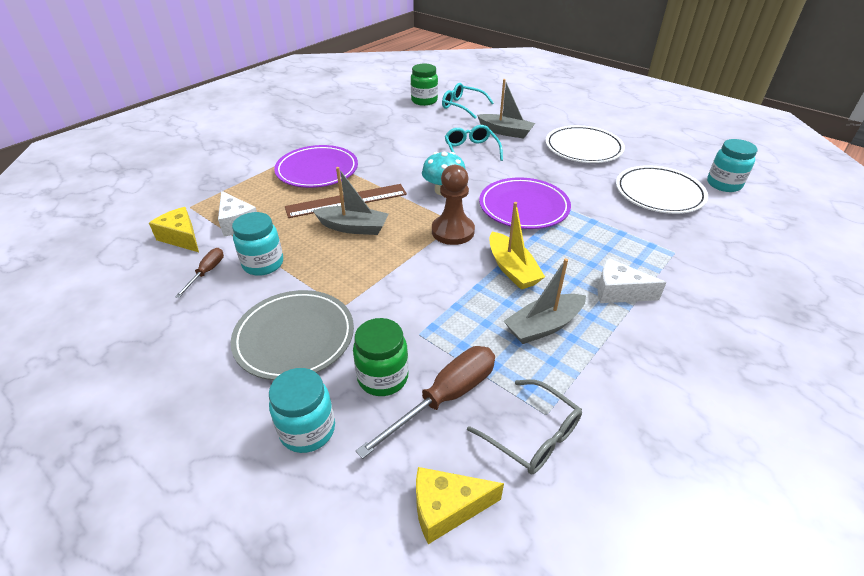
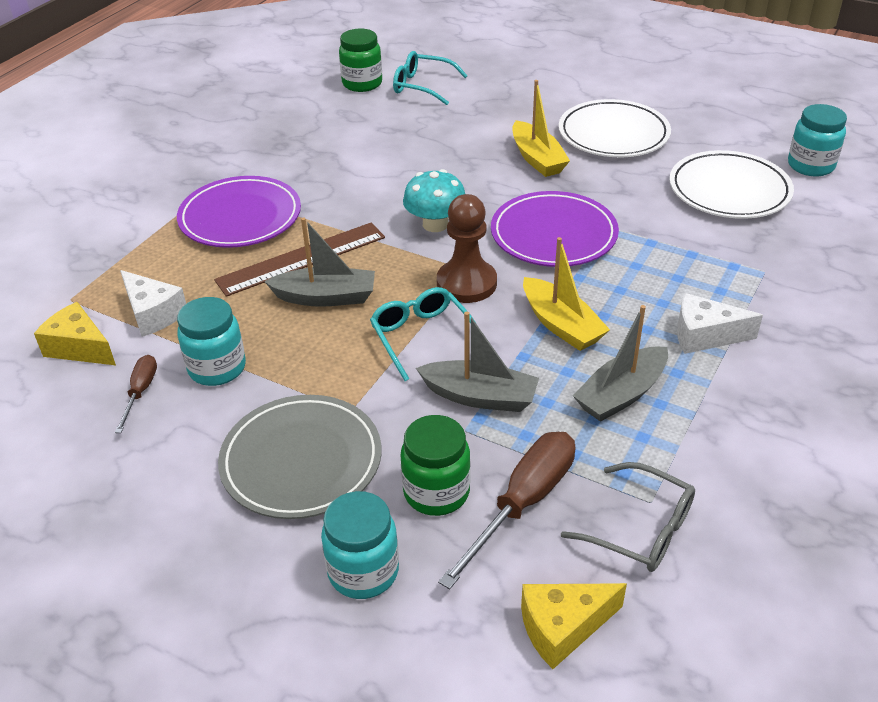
camera: 10 degrees left, 0 degrees up
(471, 150) = (456, 157): turquoise glasses -> turquoise glasses (422, 337)
(505, 132) = (497, 121): grey boat -> grey boat (480, 396)
(526, 157) = (537, 159): none -> yellow boat

